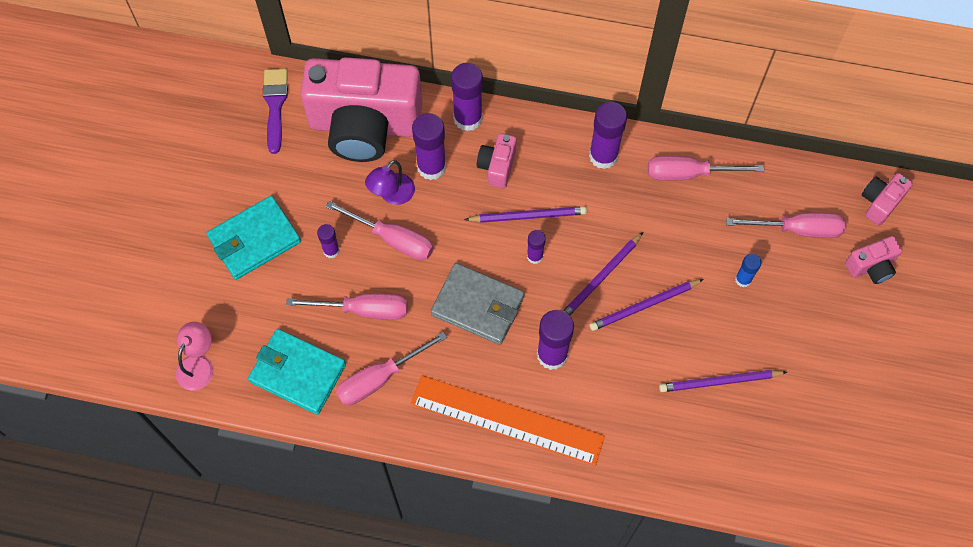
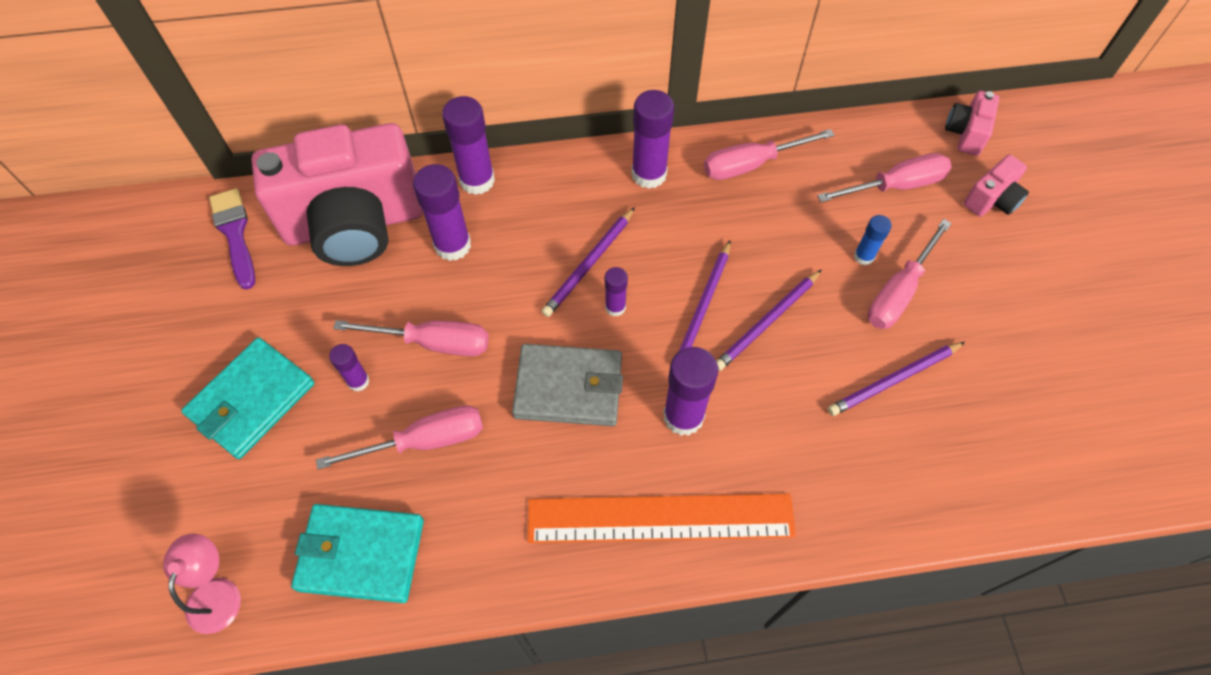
camera: 20 degrees left, 5 degrees down
(380, 378) = (475, 522): pink screwdriver -> pink screwdriver (899, 292)
(392, 195) = (415, 291): purple lamp -> none
(497, 166) = (531, 221): pink camera -> none
(528, 216) = (589, 264): purple pencil -> purple pencil turned 150 degrees clockwise

